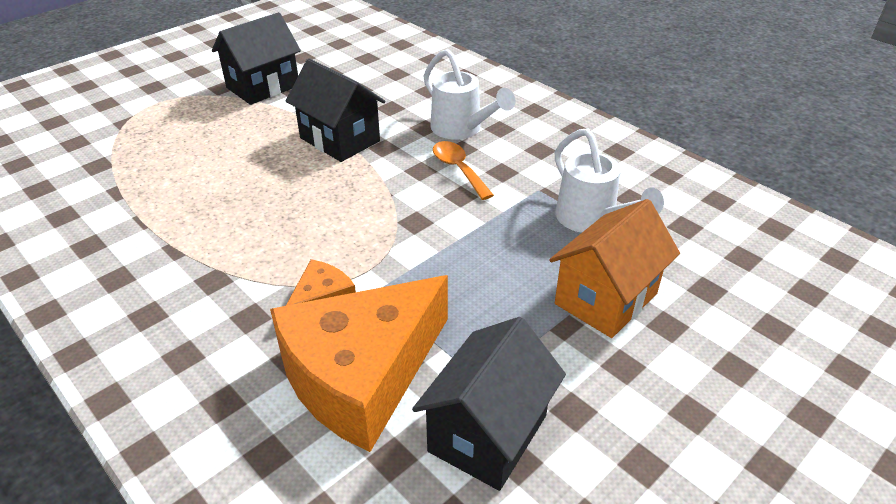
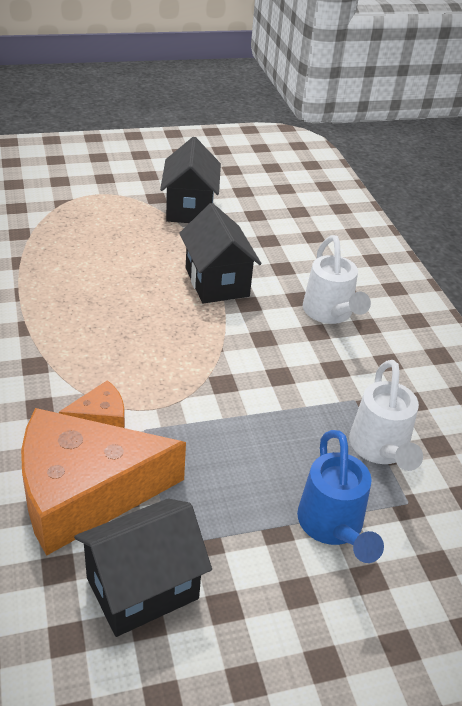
camera: 25 degrees right, 0 degrees up
(263, 87) = (189, 209): black house -> black house turned 75 degrees counterclockwise
(458, 169) = (297, 350): orange spoon -> none
(606, 298) = (332, 526): orange house -> blue watering can

